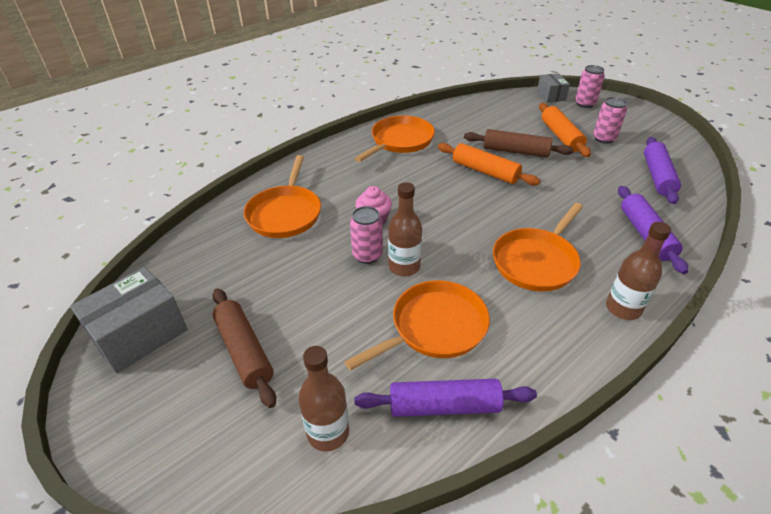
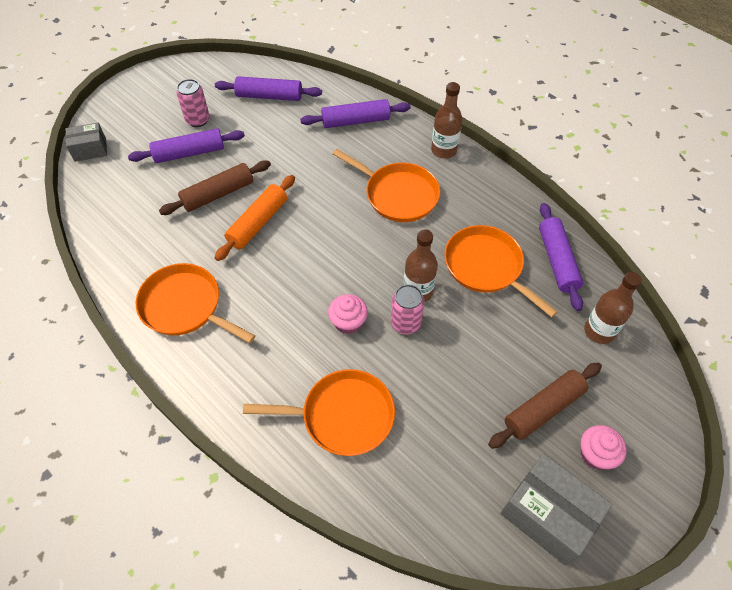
camera: 95 degrees left, 15 degrees up
(176, 389) = (595, 454): none -> pink cupcake
(515, 151) = (218, 194): brown rolling pin -> brown rolling pin turned 45 degrees clockwise
(561, 136) = (189, 153): orange rolling pin -> purple rolling pin
(585, 104) = (117, 123): pink can -> none

